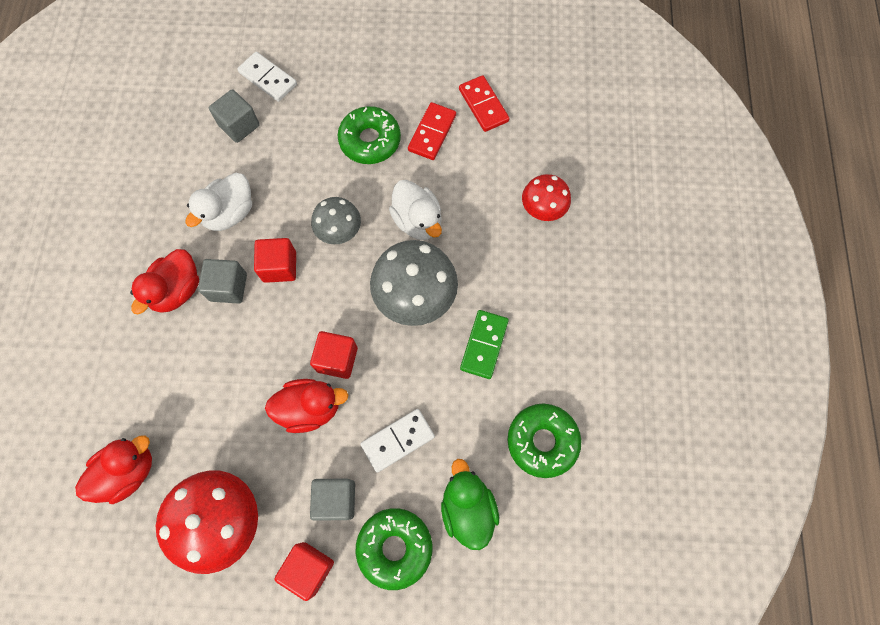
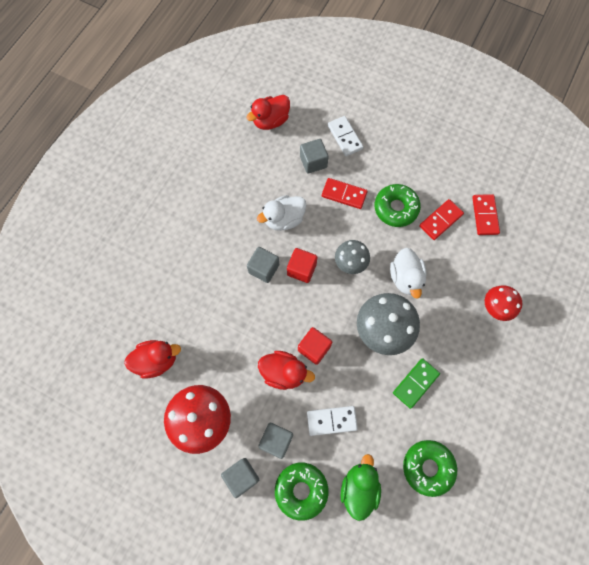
camera: 25 degrees right, 0 degrees up
(177, 290) = (231, 256): red duck -> red duck (270, 121)
(296, 150) = (344, 194): none -> red domino
(309, 568) = (241, 476): red cube -> grey cube

